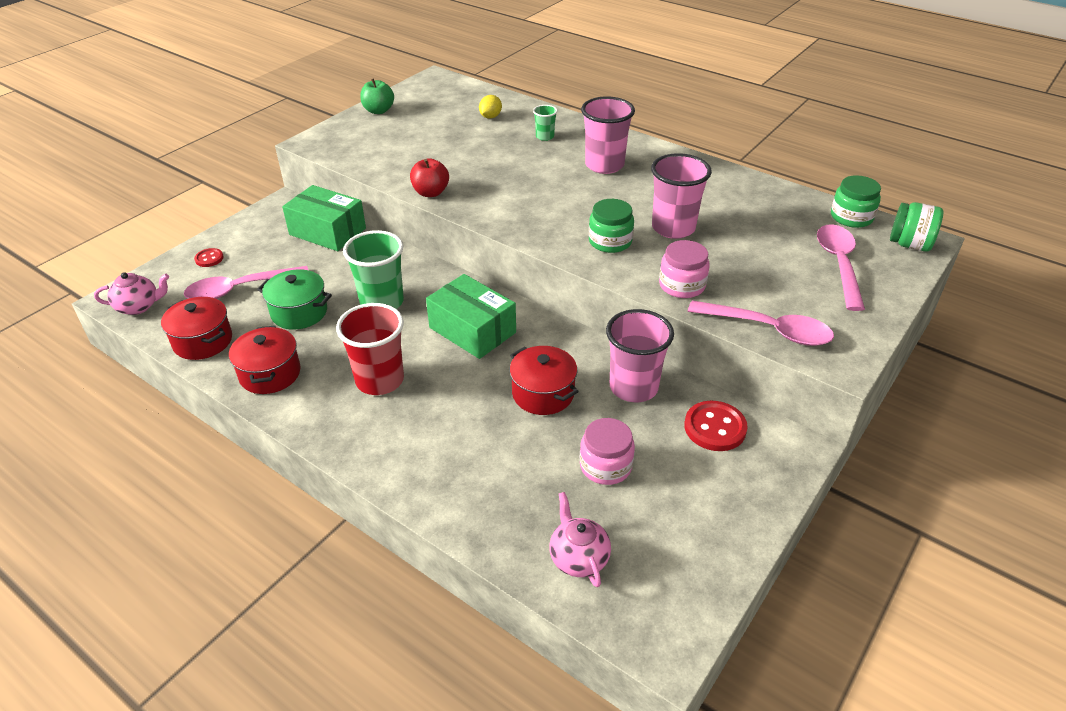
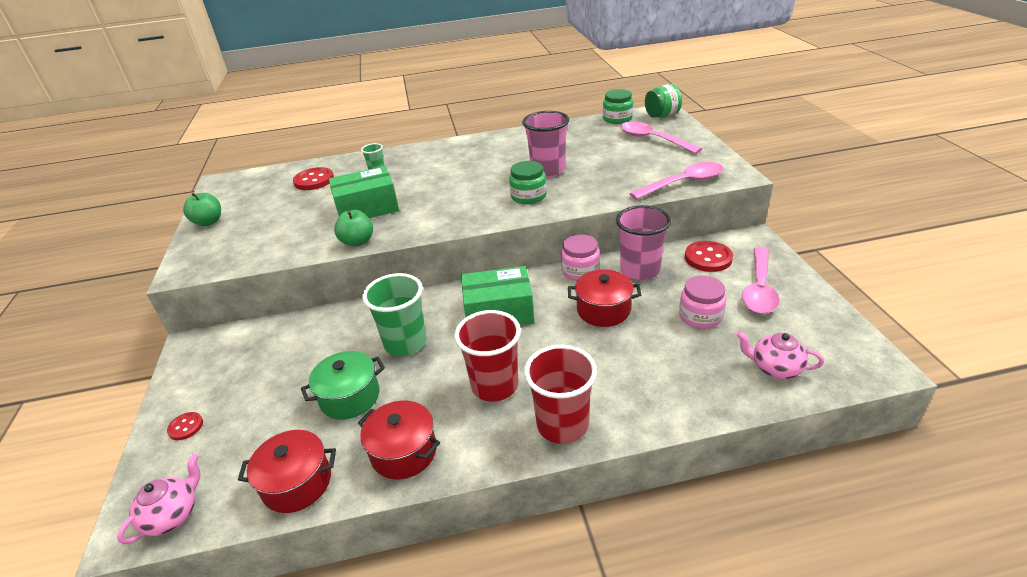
camera: 45 degrees left, 5 degrees down
(240, 289) = (263, 424): pink spoon -> pink spoon (759, 289)
(327, 231) = (272, 334): green box -> green box (367, 208)
(370, 445) = (562, 425): none -> red cup
(430, 192) = (357, 242): red apple -> green apple
(490, 117) = (314, 180): yellow lemon -> red button
(604, 165) = (446, 164): pink cup -> none
(682, 285) = (607, 191): pink jar -> pink jar (580, 271)

